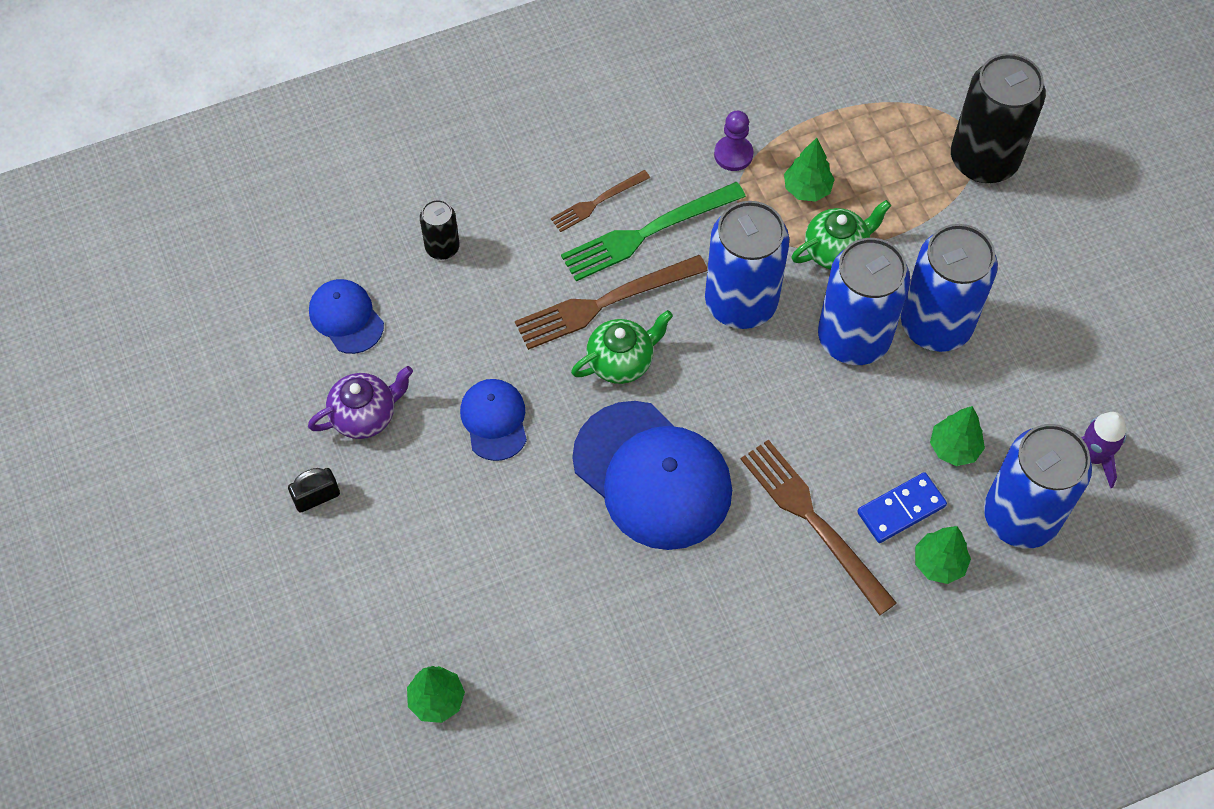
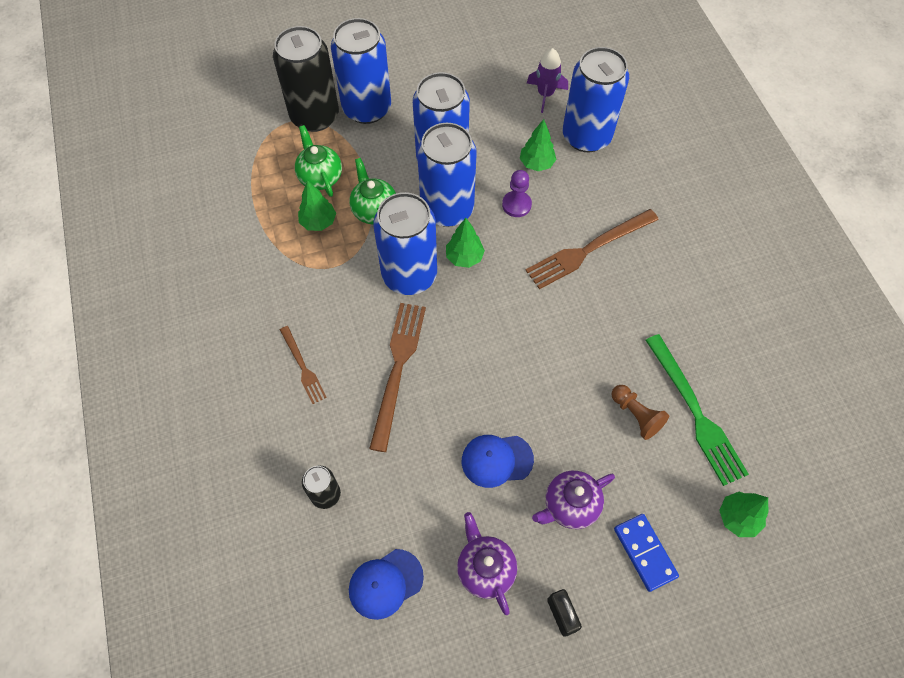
camera: 85 degrees left, 0 degrees up
(443, 503) = (570, 505): none -> purple teapot
(566, 581) = (636, 415): none -> brown pawn
(605, 303) = (398, 369): brown fork -> brown fork turned 150 degrees counterclockwise
(621, 361) = (452, 361): green teapot -> green teapot (320, 177)
(647, 232) = (338, 332): green fork -> green fork (695, 412)
(652, 475) = (550, 348): blue cap -> none
(733, 154) = (277, 266): purple pawn -> purple pawn (516, 205)
(901, 509) = (580, 198): blue domino -> blue domino (645, 552)
(939, 563) = (619, 183): green tree -> green tree (464, 257)
(1011, 221) = (367, 108): none -> blue can

